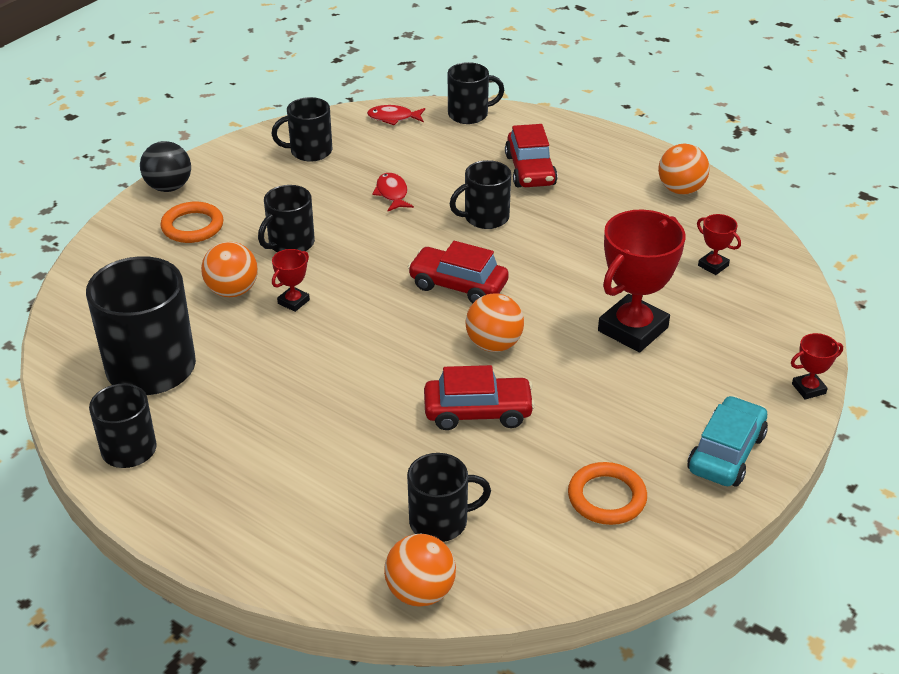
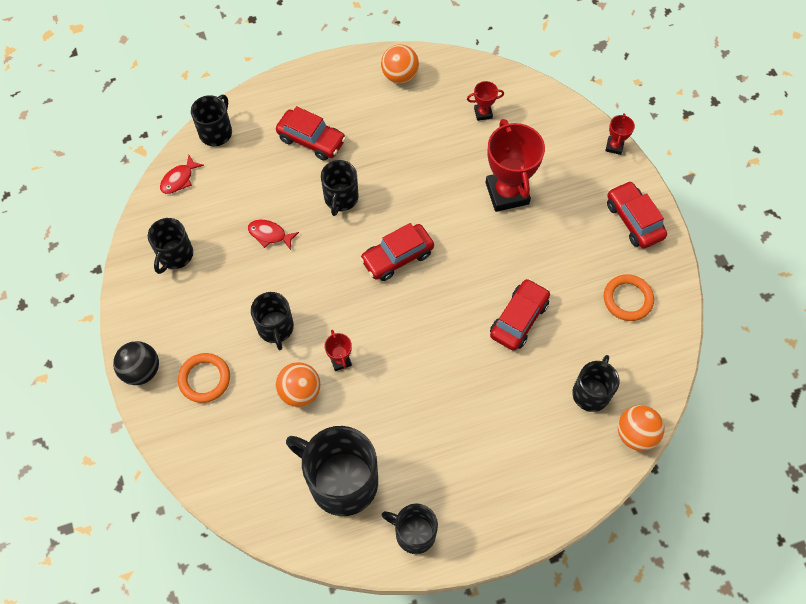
camera: 55 degrees left, 25 degrees up
(494, 344) = (467, 273): orange ball -> none
(726, 453) = (634, 220): turquoise car -> red car

